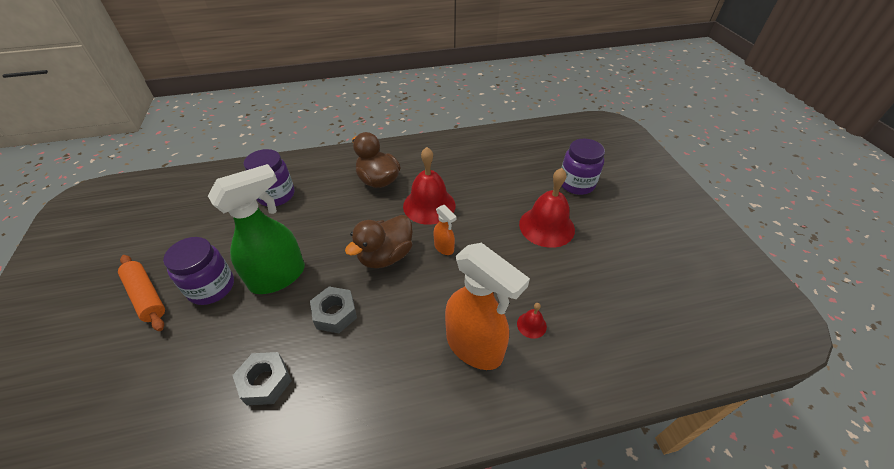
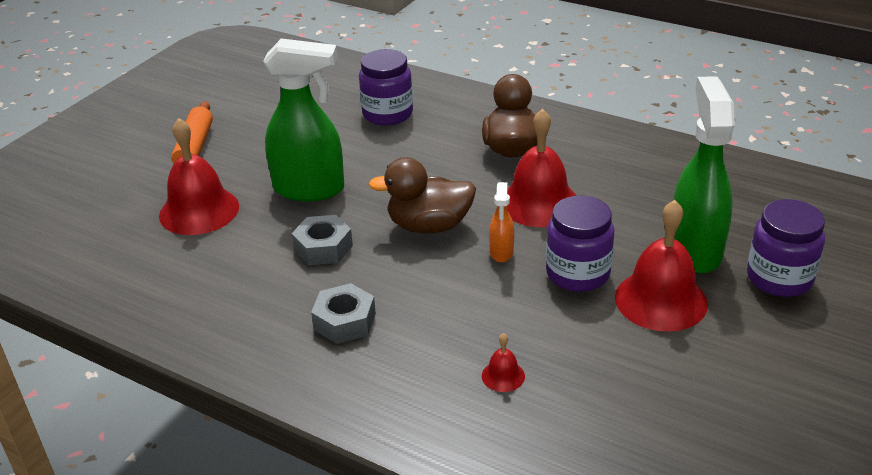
camera: 45 degrees right, 10 degrees down
(206, 345) = (199, 210): none -> red bell
(211, 287) = (248, 167): purple jar -> purple jar (577, 273)
(265, 382) = (212, 264): grey nut -> grey nut (344, 321)
(474, 347) = (417, 354): orange spray bottle -> none
(529, 190) = (695, 250): none -> green spray bottle

